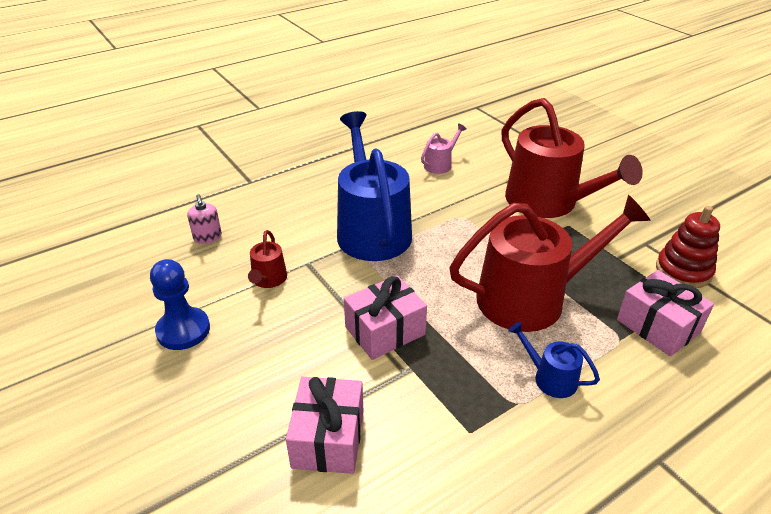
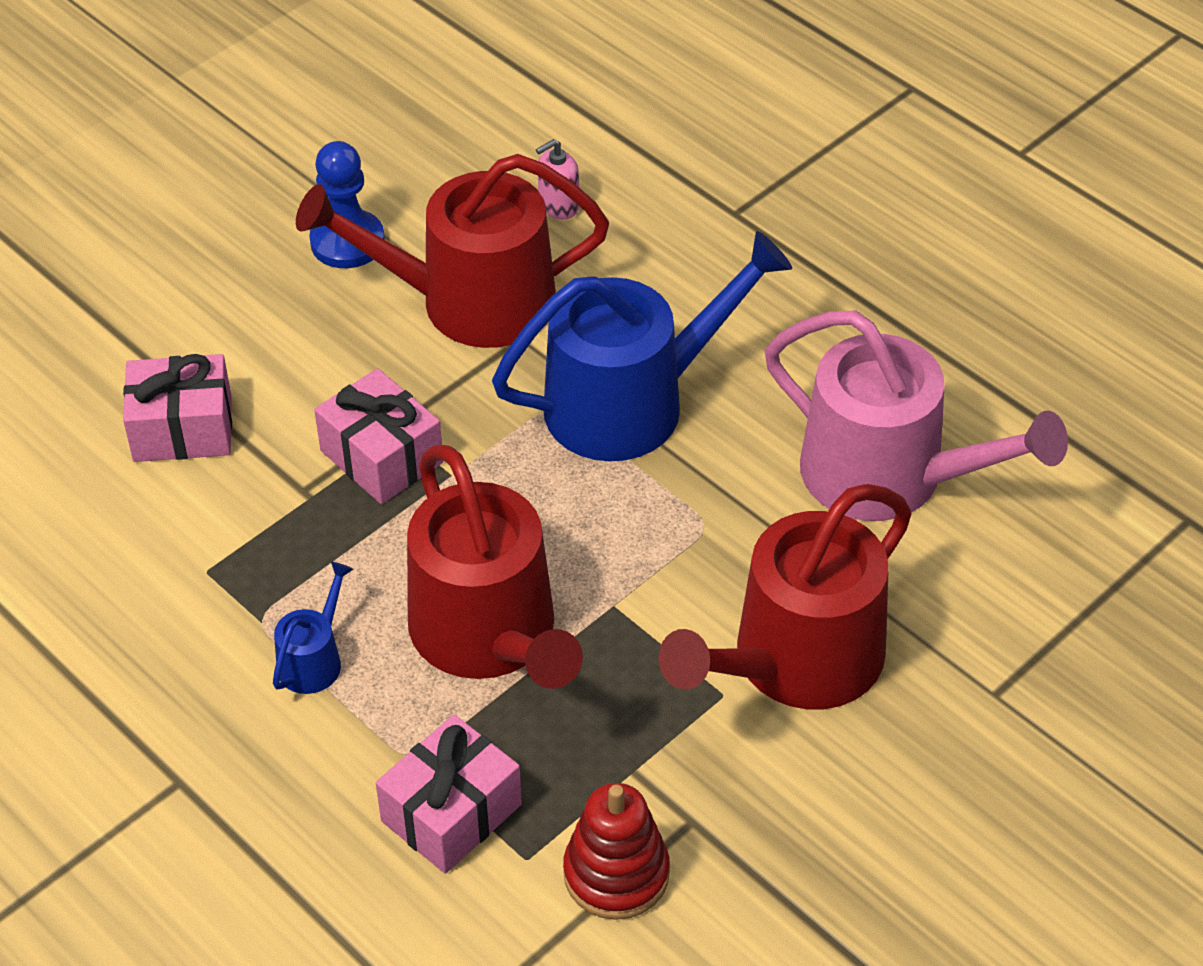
camera: 80 degrees right, 10 degrees up
(268, 279) = (470, 302): red watering can -> red watering can, size x2.33
(440, 164) = (888, 476): pink watering can -> pink watering can, size x2.33

